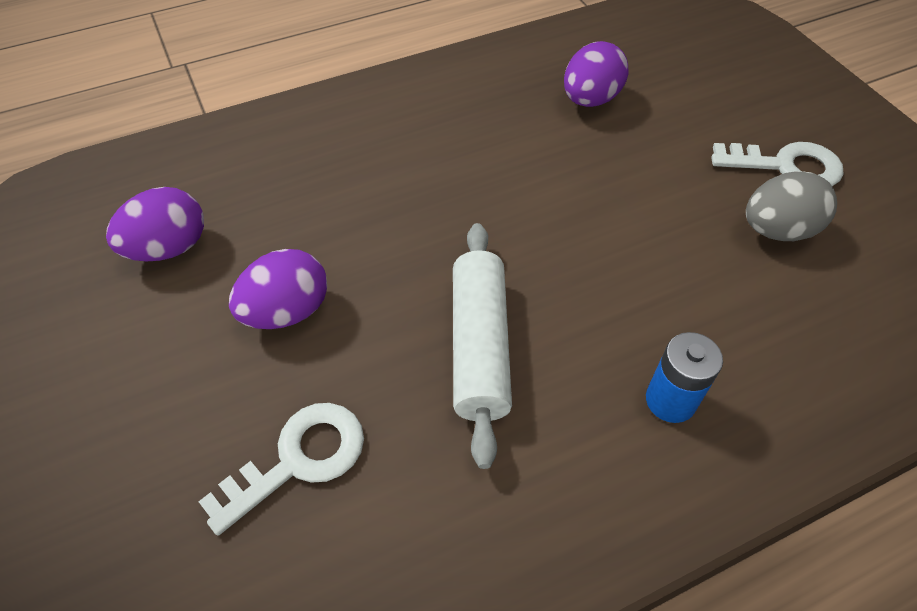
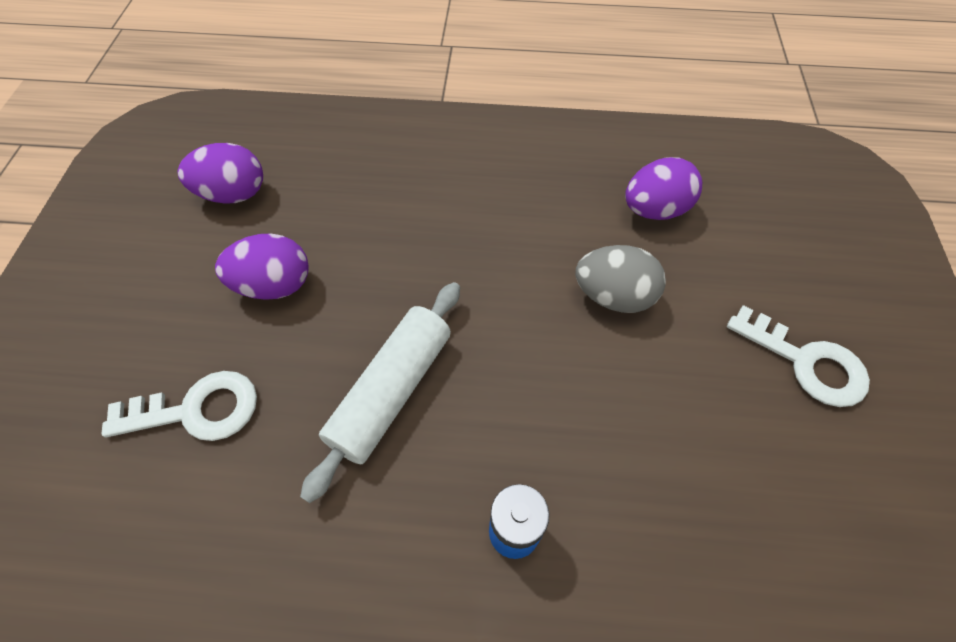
camera: 30 degrees right, 5 degrees up
(777, 230) = (745, 423): grey egg -> grey egg (613, 296)

